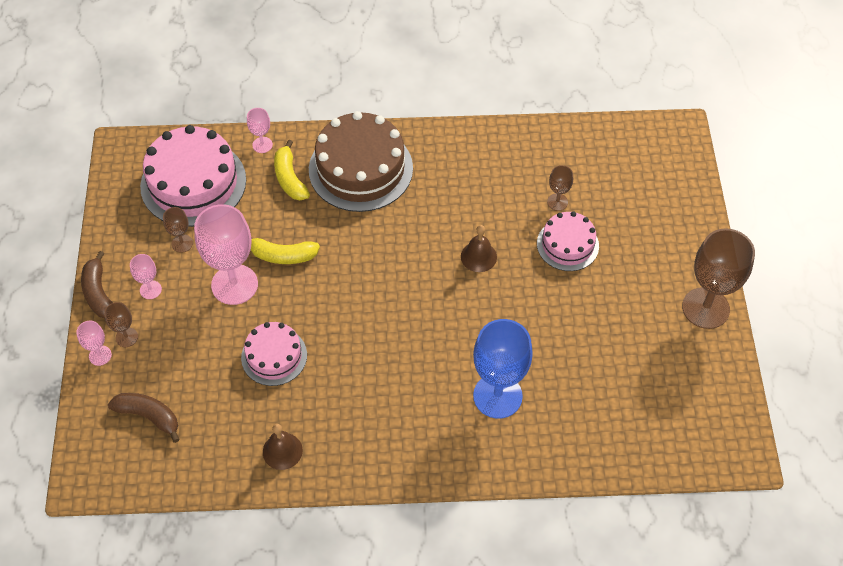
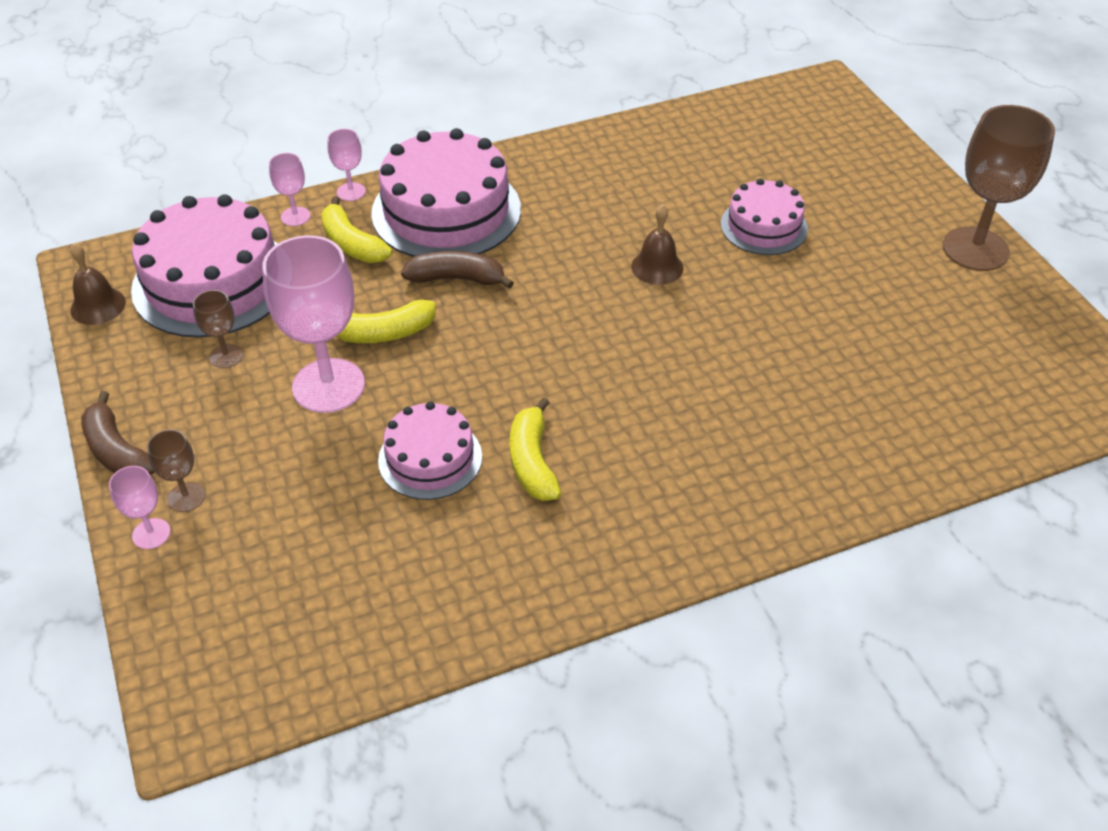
camera: 20 degrees left, 10 degrees down
(149, 416) = (267, 594): brown banana -> brown banana (457, 278)
(150, 290) = (200, 425): pink goblet -> pink goblet (351, 192)
(282, 451) = (503, 579): brown bell -> brown bell (98, 306)
(333, 378) = (532, 461): none -> yellow banana
(360, 169) = (446, 211): brown cake -> pink cake
(497, 396) = (776, 418): blue goblet -> none
(557, 202) = (723, 186): brown goblet -> none

